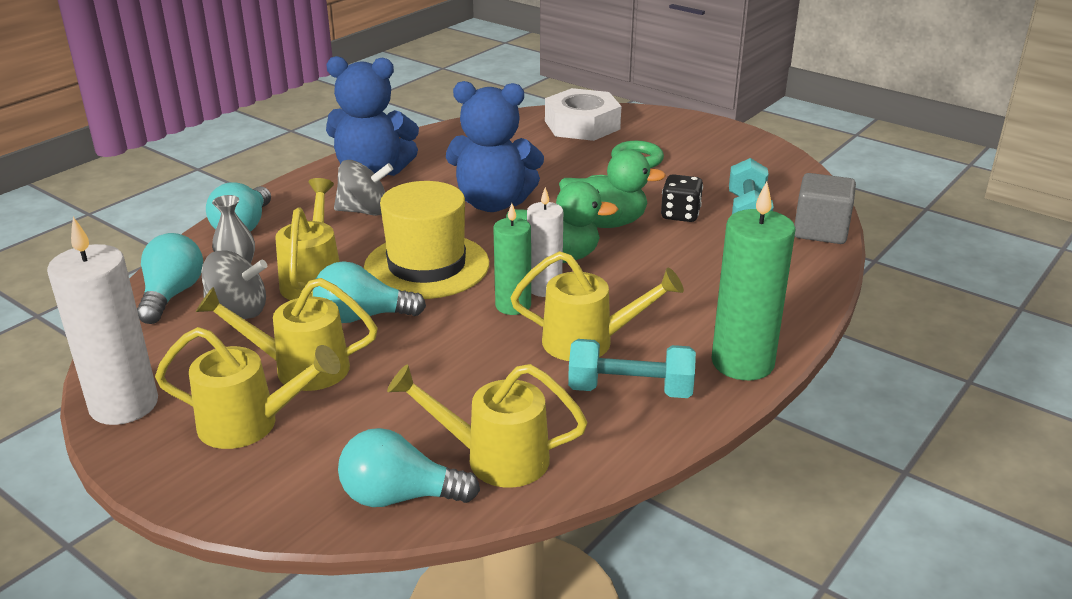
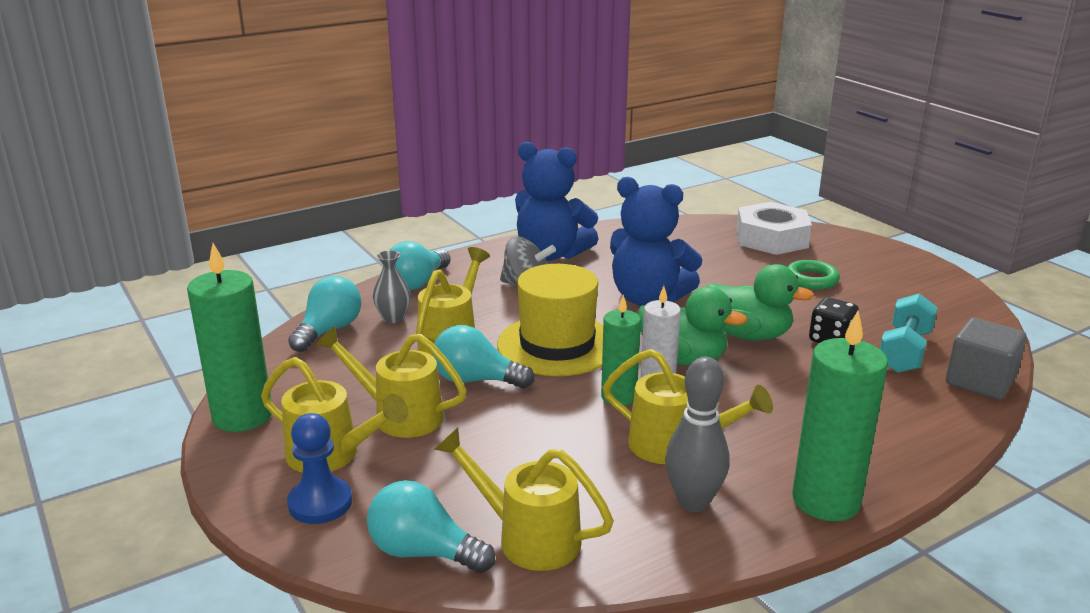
camera: 20 degrees right, 5 degrees down
(124, 405) = (242, 416): white candle -> green candle
(238, 310) = (374, 354): grey spinning top -> none
(264, 475) = (320, 503): none -> blue pawn
(630, 390) = (693, 502): turquoise dumbbell -> grey bowling pin

